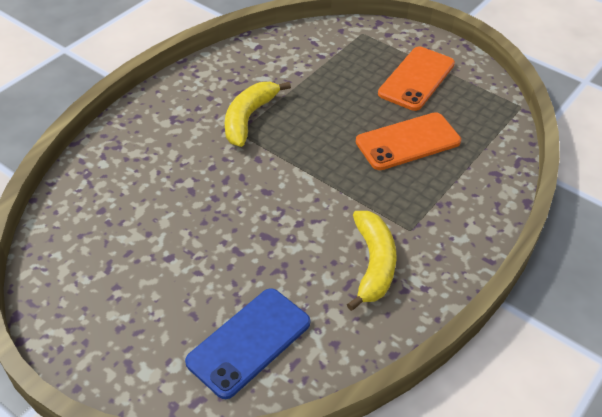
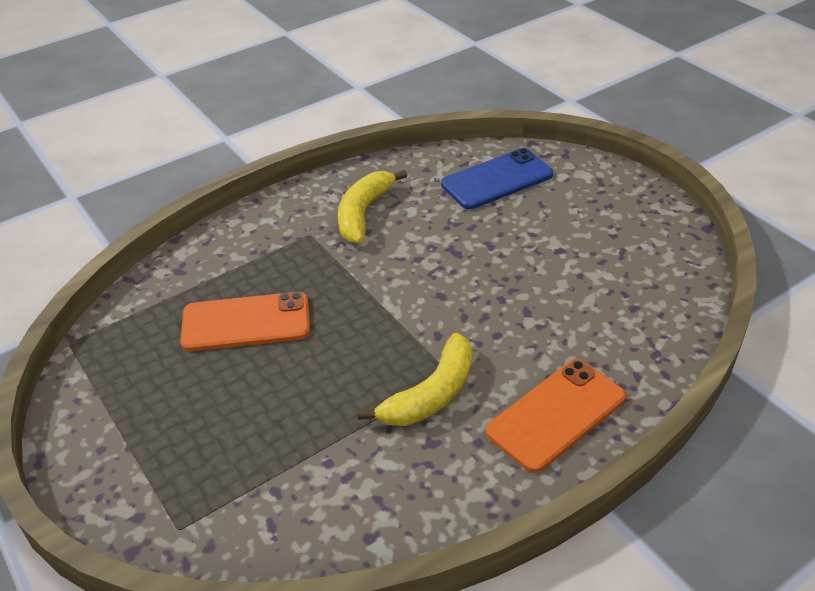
camera: 160 degrees left, 5 degrees down
(416, 79) = (163, 413): orange phone -> orange phone (556, 415)

